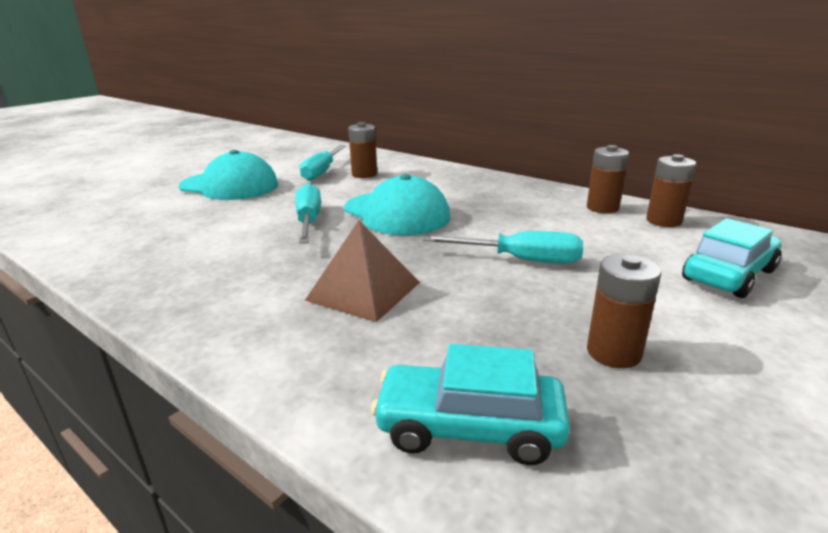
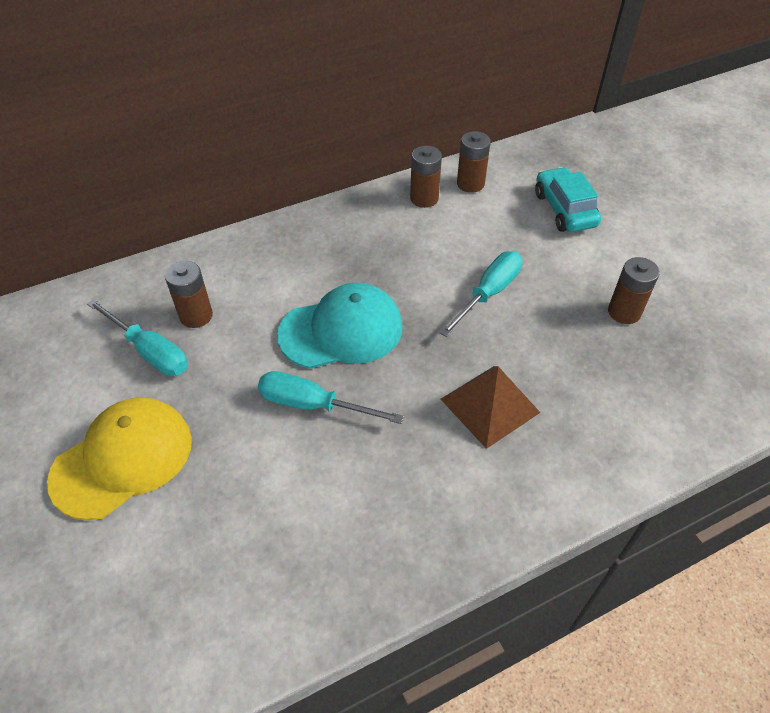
camera: 65 degrees left, 25 degrees up
(229, 186) = (123, 459): turquoise cap -> yellow cap
(469, 428) = (667, 407): turquoise car -> none

